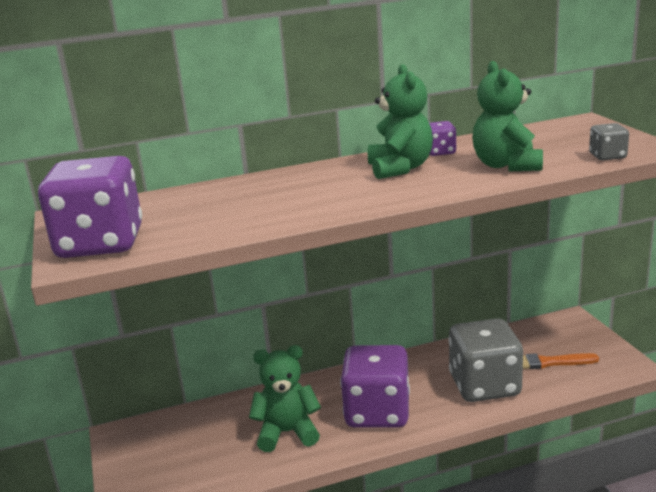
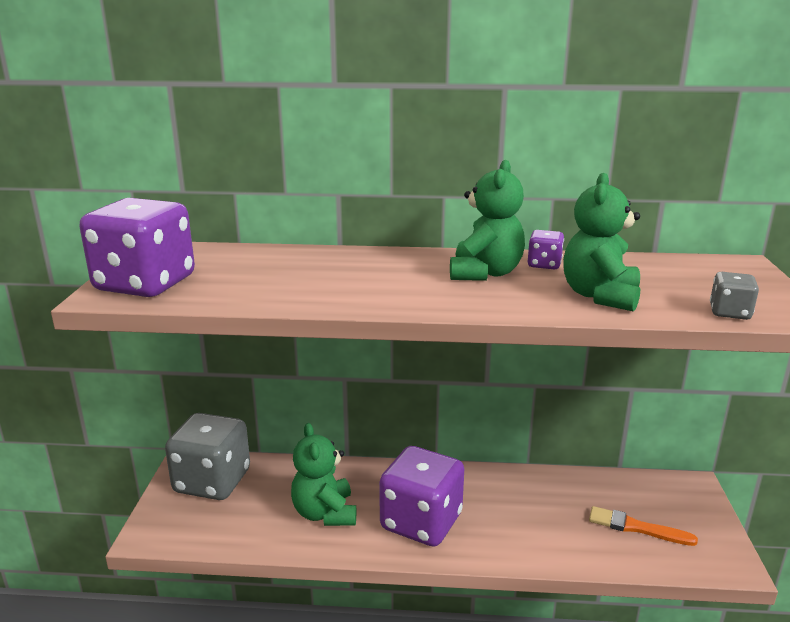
camera: 20 degrees right, 0 degrees up
(287, 433) = (325, 513): green teddy bear -> green teddy bear turned 120 degrees counterclockwise
(484, 386) = (548, 530): grey dice -> grey dice (212, 481)

